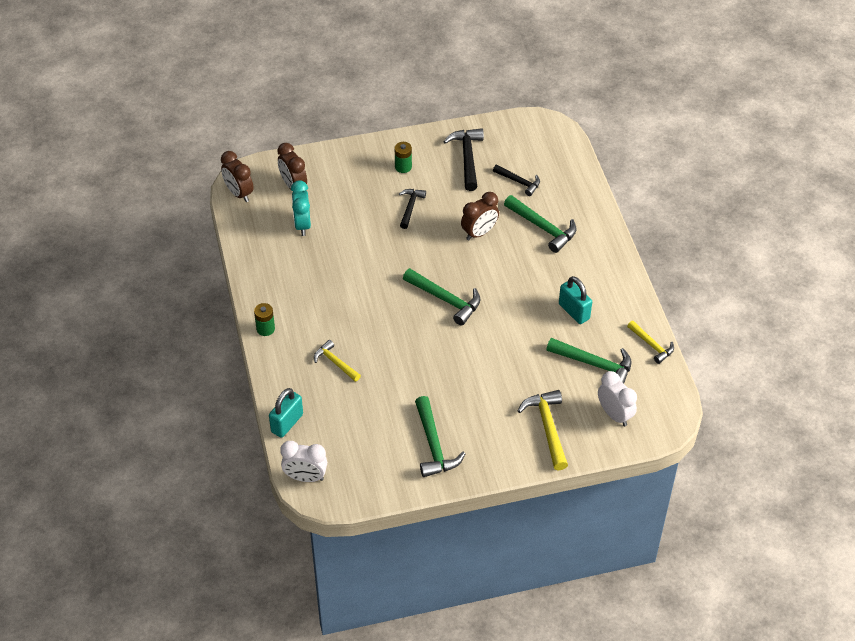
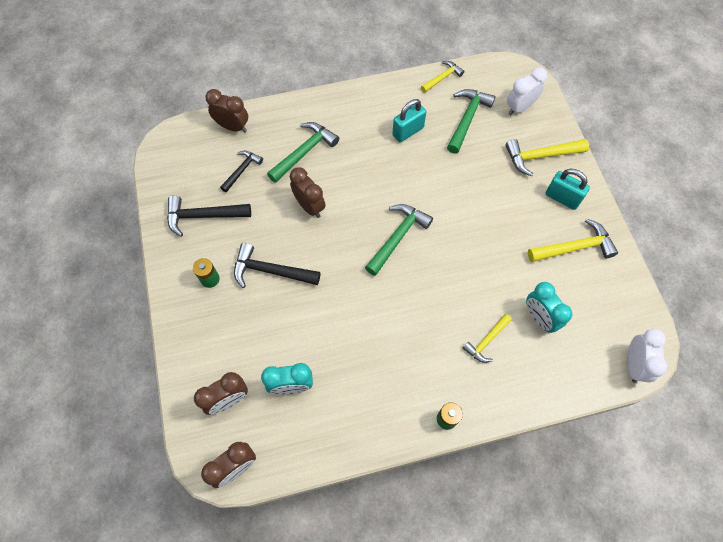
camera: 90 degrees left, 15 degrees up
(287, 423) = (570, 387): turquoise padlock -> turquoise padlock (562, 198)
(357, 406) = (539, 318): none -> turquoise clock
(410, 207) = (271, 271): black hammer -> black hammer, size x1.58
(434, 445) = (574, 247): green hammer -> yellow hammer
(570, 172) = (233, 127): none -> brown clock

